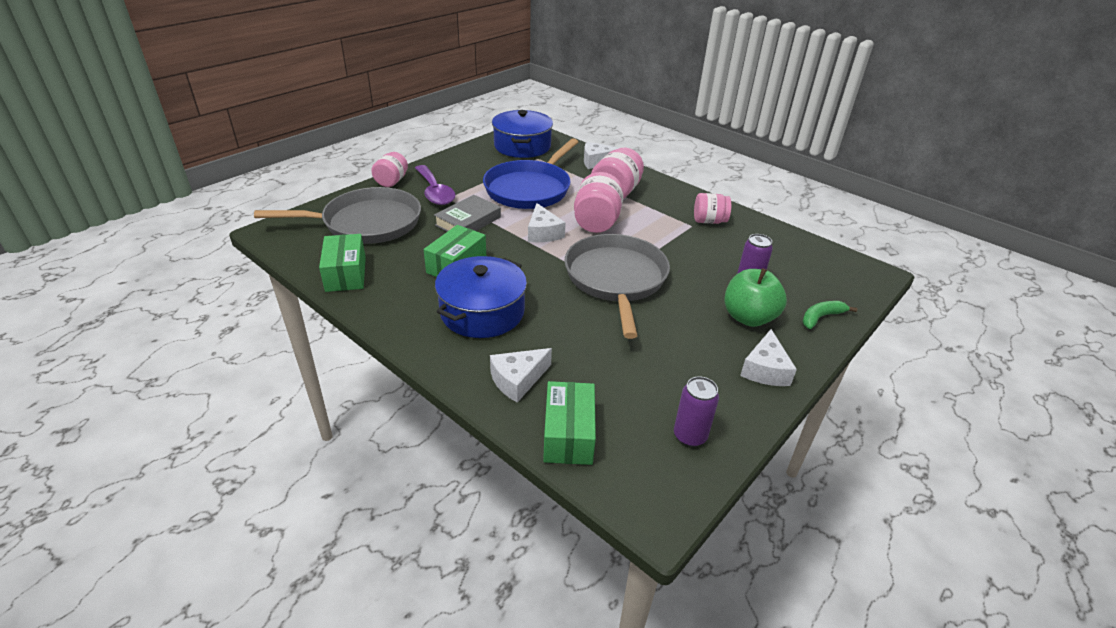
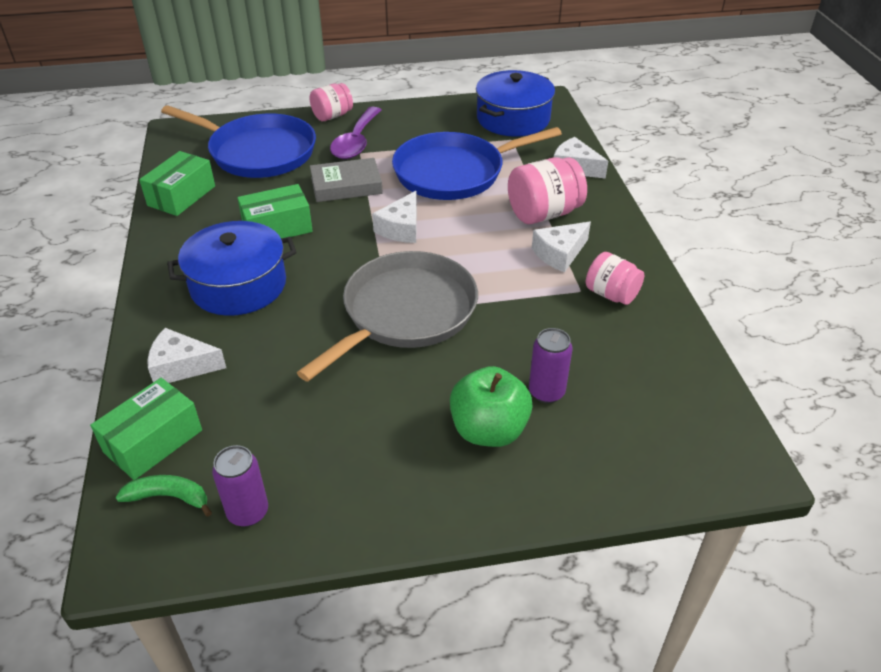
camera: 40 degrees right, 5 degrees up
(367, 223) = (258, 152): grey pan -> blue pan
(596, 222) = (473, 240): pink jar -> none
(765, 369) = (421, 496): white cheese -> white cheese (560, 254)
(821, 317) = (580, 479): green banana -> green banana (169, 497)

